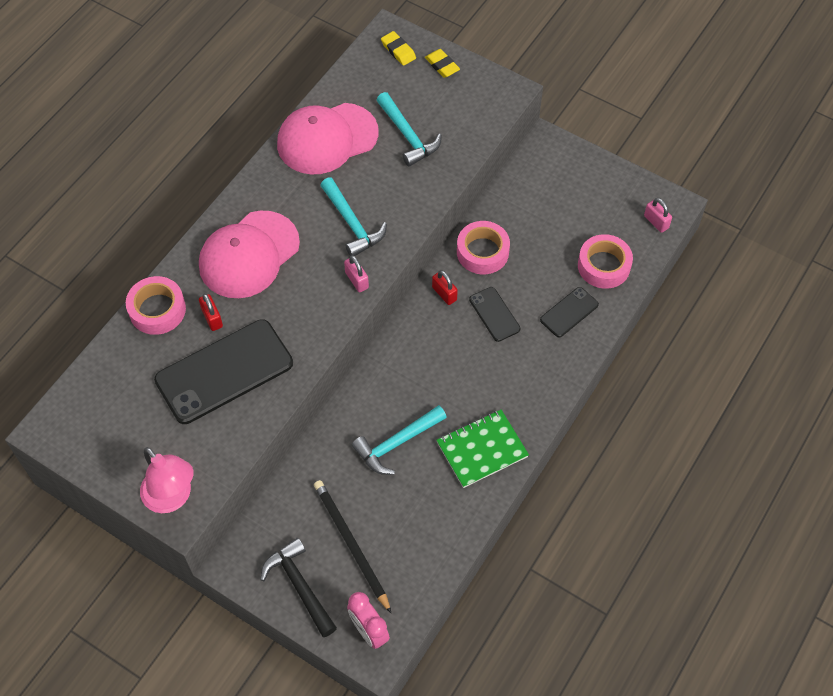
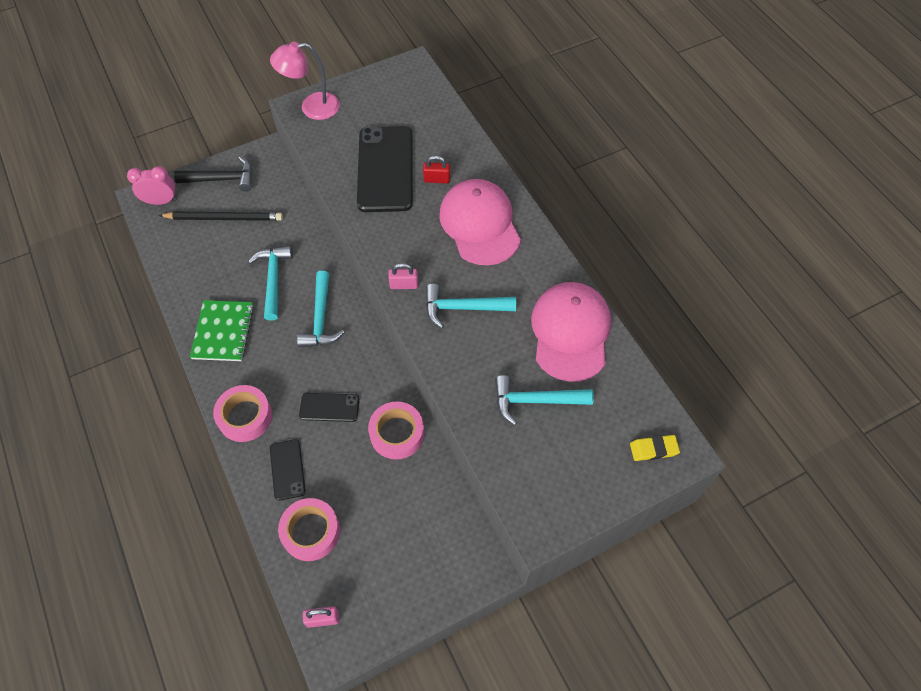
camera: 120 degrees right, 0 degrees up
(157, 310) = (467, 151): pink tape -> pink tape (245, 417)
(412, 374) = (320, 318): none -> turquoise hammer
(442, 65) = (611, 481): yellow eraser -> none
(444, 293) = (376, 380): red padlock -> none

